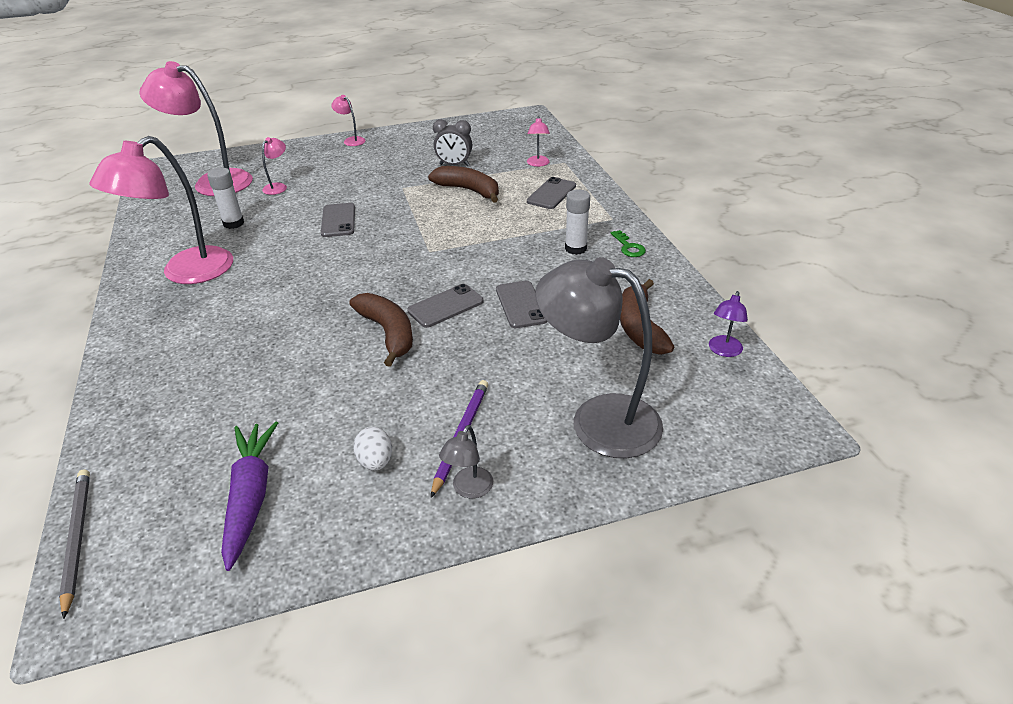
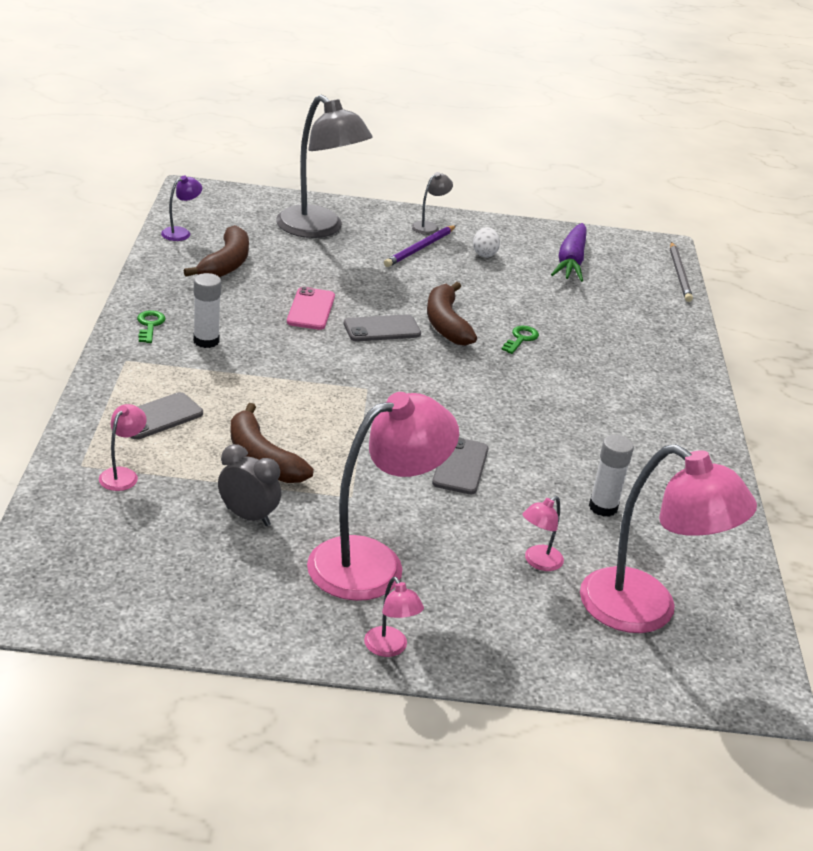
camera: 165 degrees left, 5 degrees down
(186, 273) = (652, 448): pink lamp -> pink lamp (373, 562)
(308, 341) = (521, 339): none -> green key
(521, 305) = (311, 309): grey phone -> pink phone

